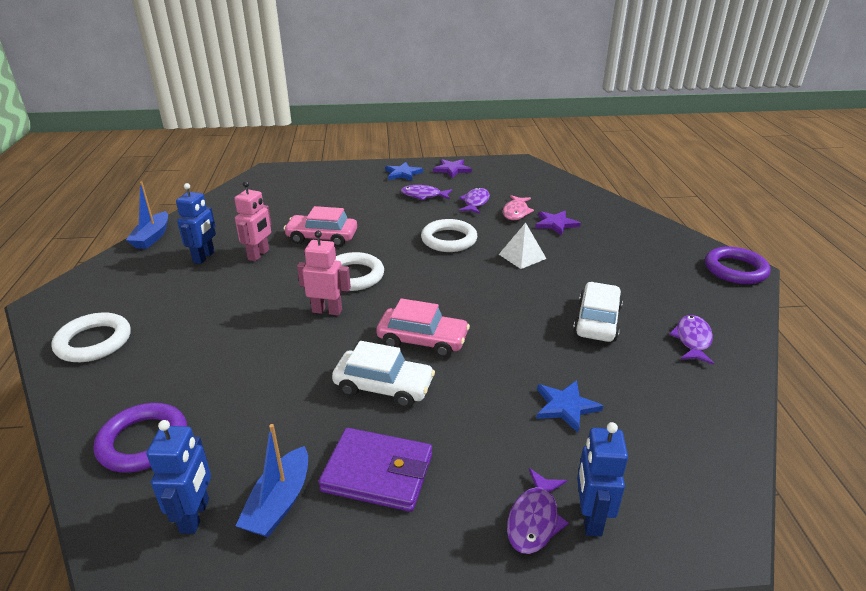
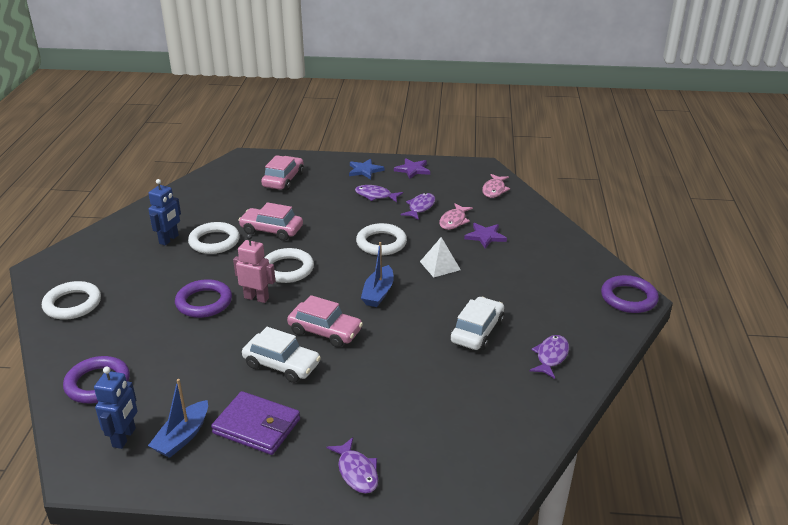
camera: 10 degrees right, 0 degrees up
(152, 237) = (130, 216): blue boat -> blue boat (378, 293)
(259, 255) = (214, 241): pink robot -> white ring
(264, 322) = (204, 302): none -> purple ring
(319, 188) = (283, 180): none -> pink car
(534, 519) = (357, 472): purple fish -> purple fish turned 60 degrees counterclockwise
(543, 181) = (494, 190): none -> pink fish
(565, 407) = (417, 397): blue star -> none
(590, 518) = (398, 476): blue robot -> none

